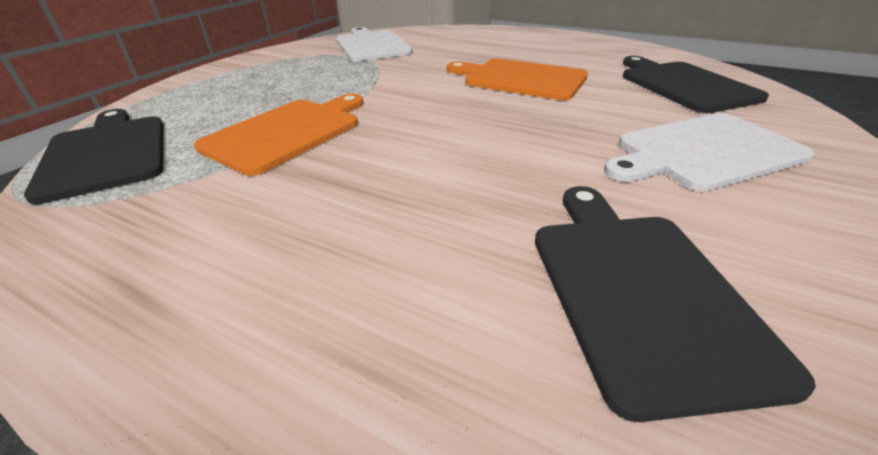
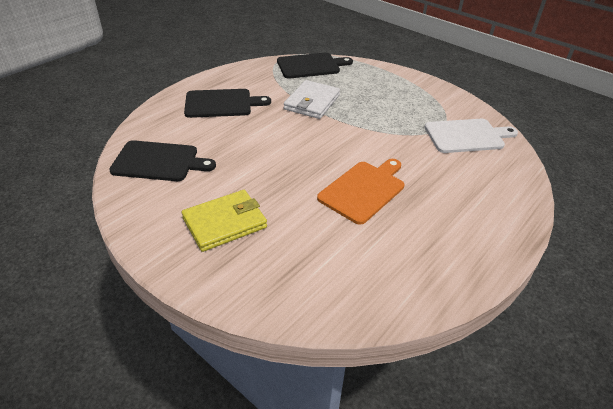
camera: 100 degrees right, 5 degrees up
(287, 133) = (312, 102): orange cutting board -> white wallet
(684, 85) = (322, 270): black cutting board -> black cutting board (221, 103)
(704, 152) = (225, 222): white cutting board -> yellow wallet

